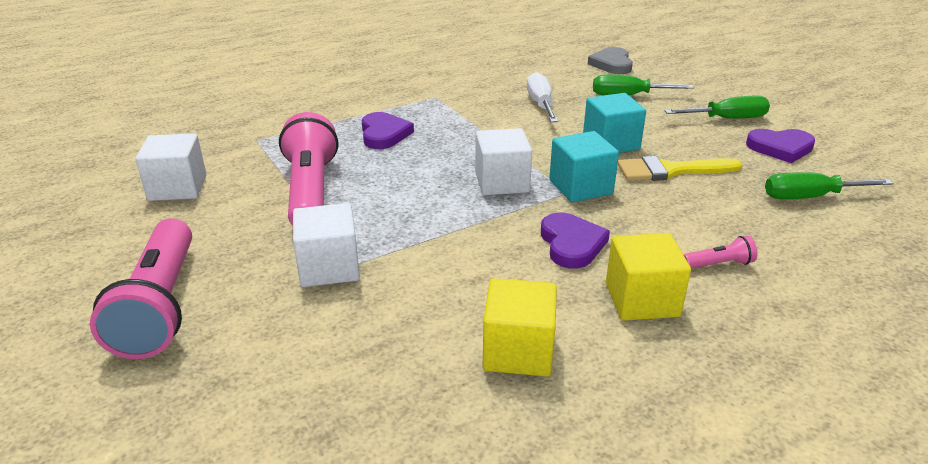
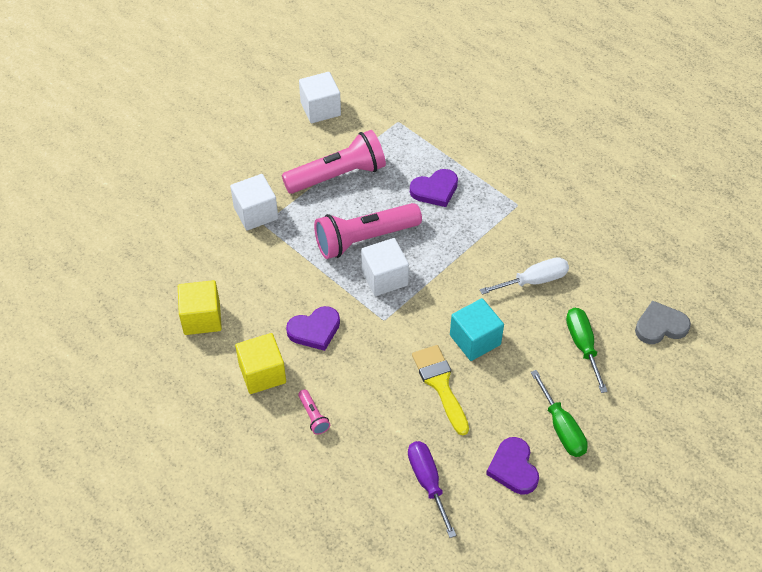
camera: 75 degrees right, 20 degrees up
(160, 306) = (204, 154): pink flashlight -> pink flashlight (364, 239)
(580, 187) = (393, 327): turquoise cube -> none
(810, 197) = (428, 482): green screwdriver -> purple screwdriver

